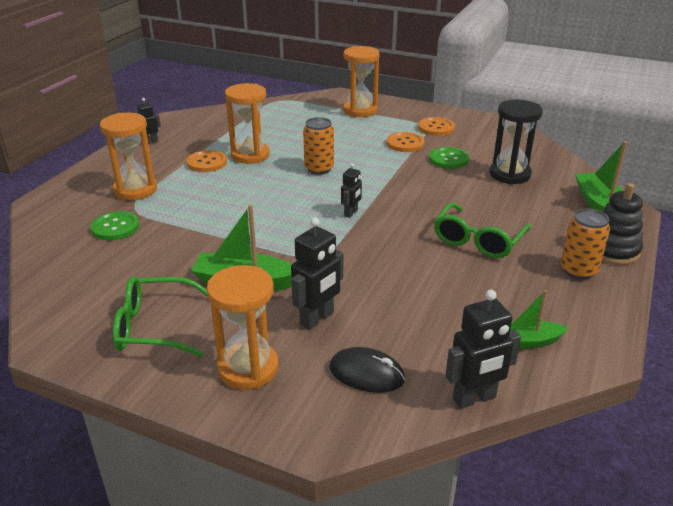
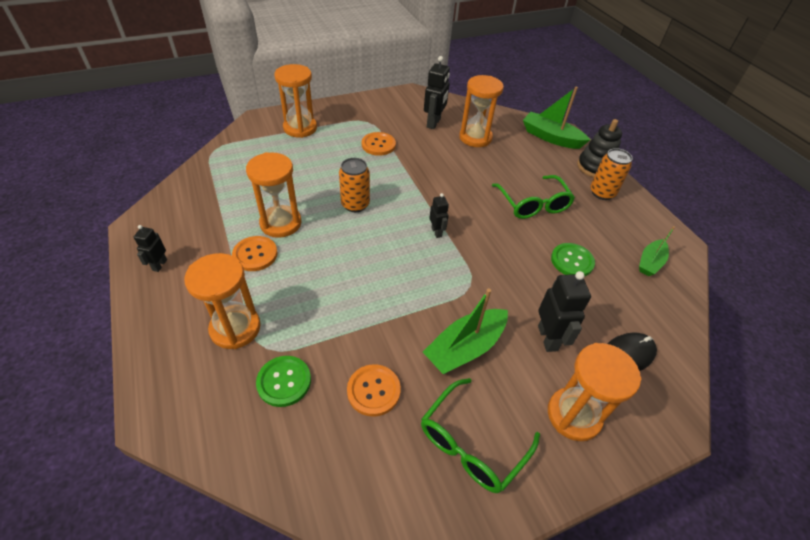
camera: 50 degrees left, 15 degrees up
(436, 128) = (377, 119): orange button -> orange button (373, 391)
(448, 159) = (425, 144): green button -> green button (572, 261)
(474, 398) = (685, 322): black robot -> black robot (434, 123)
(509, 174) = (475, 138): black hourglass -> orange hourglass

